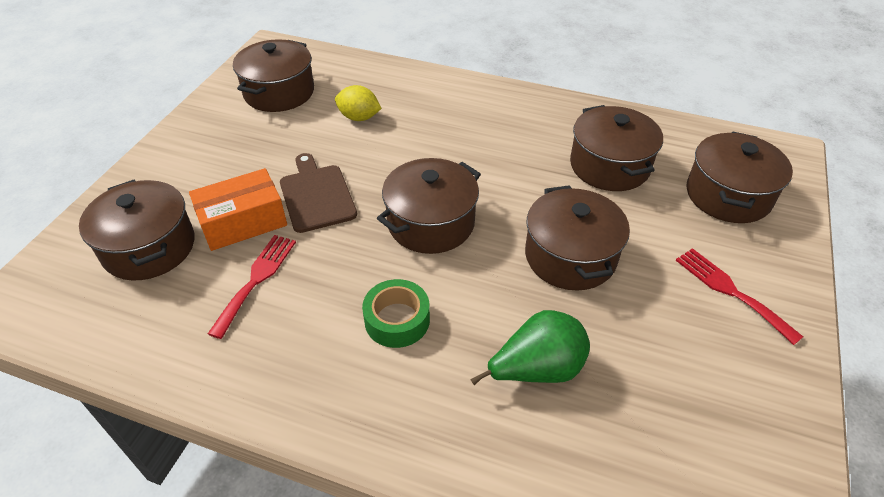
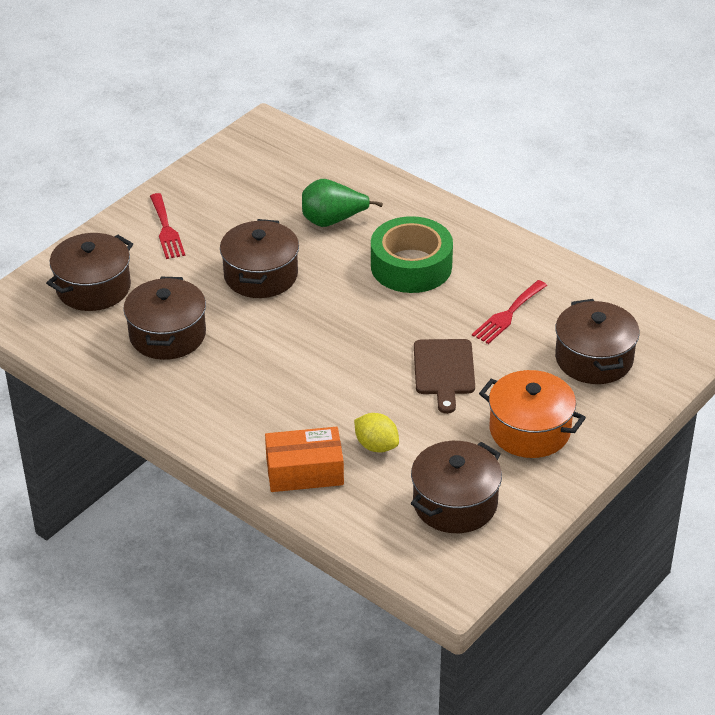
camera: 160 degrees left, 5 degrees down
(219, 159) = (529, 430): none -> orange pot
(243, 222) = (513, 362): orange box -> orange box (304, 471)
(397, 320) = (411, 266): green tape -> green tape, size x1.69
(431, 223) = (354, 324): brown pot -> none

